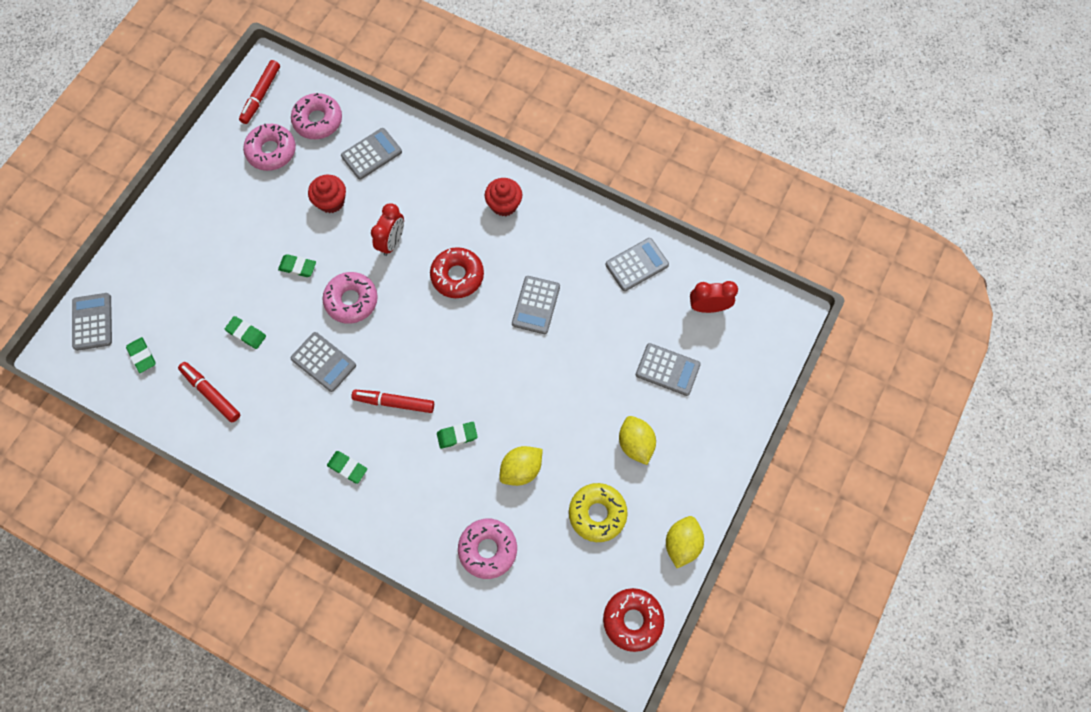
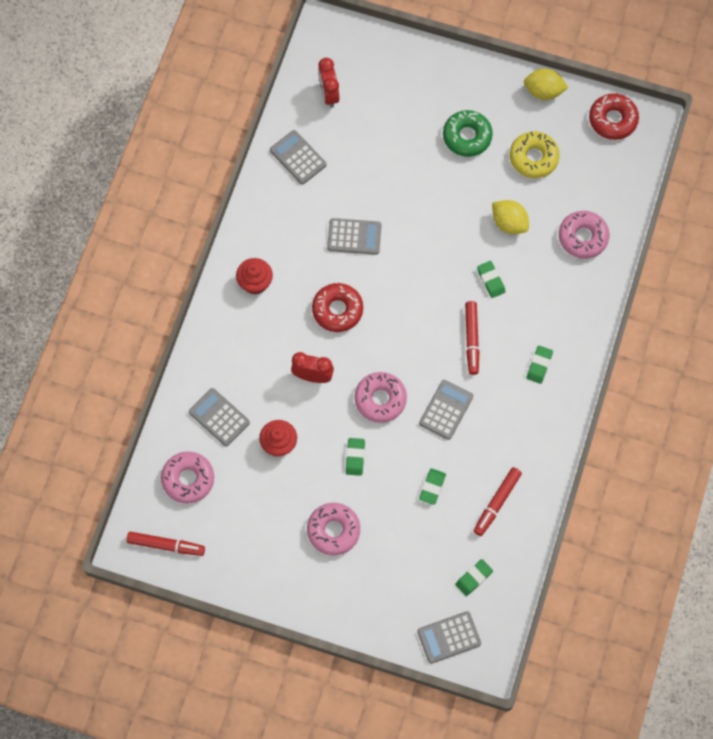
camera: 100 degrees left, 0 degrees up
(271, 151) = (231, 516): pink donut -> pink donut (333, 530)
(635, 444) = (467, 136): yellow lemon -> green donut
(667, 370) = (395, 120): grey calculator -> none

